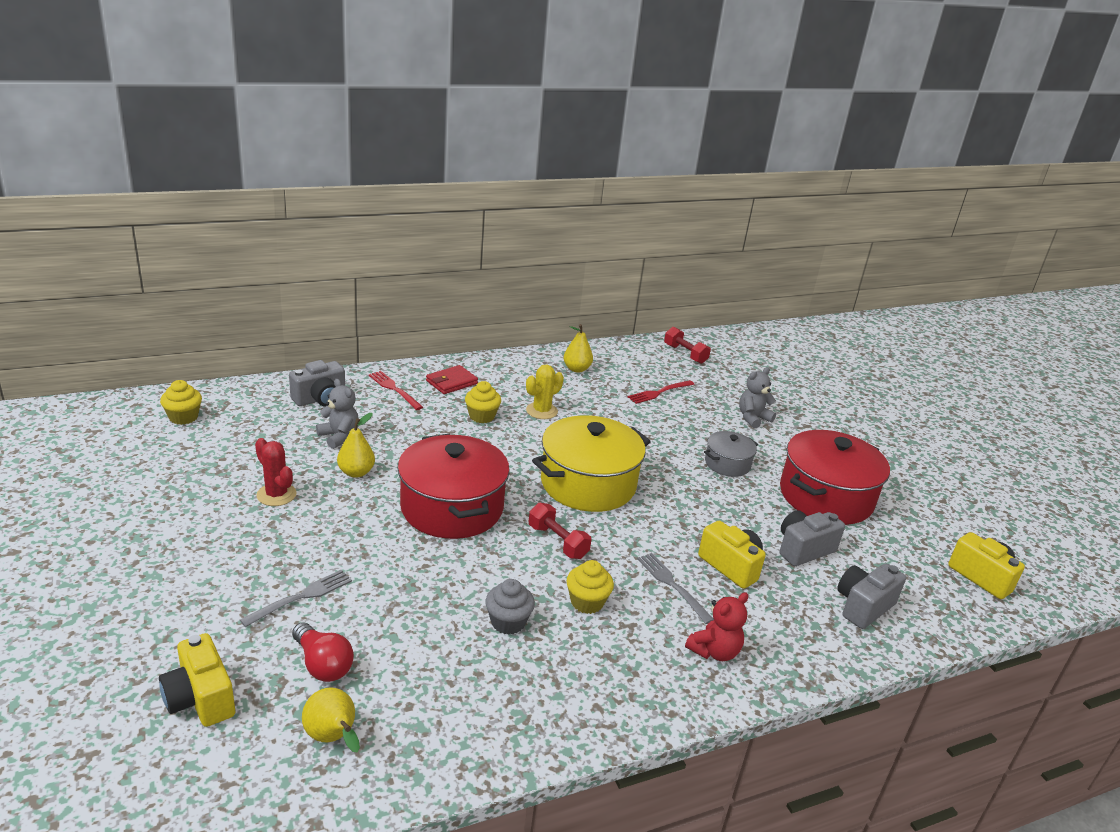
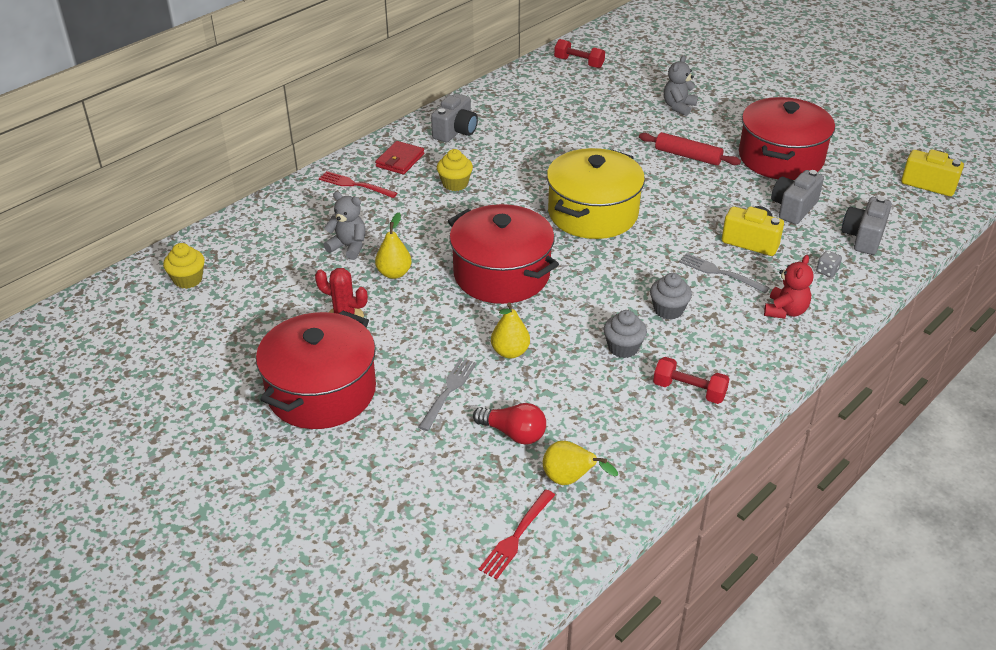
camera: 20 degrees left, 10 degrees up
(191, 551) = (321, 391): none -> red pot
(200, 698) = (445, 494): yellow camera -> none
(320, 399) = (297, 218): grey camera -> grey camera (455, 131)
(541, 411) = (501, 161): yellow cactus -> none
(558, 542) = (608, 271): red dumbbell -> red dumbbell (689, 390)
(576, 369) = (498, 109): yellow pear -> yellow pear (510, 352)
(587, 602) = (668, 310): yellow cupcake -> grey cupcake
(659, 392) = (585, 109): red fork -> red fork (516, 537)
(727, 464) = (688, 156): grey pot -> red rolling pin
(794, 627) = (827, 271): none -> grey dice

